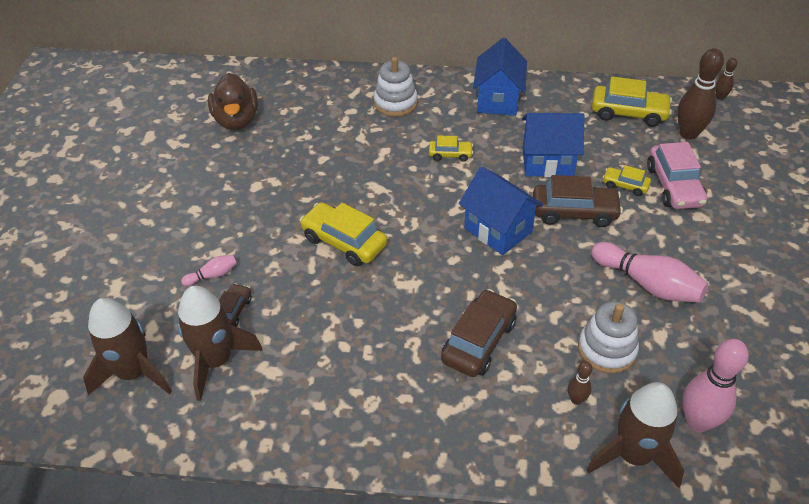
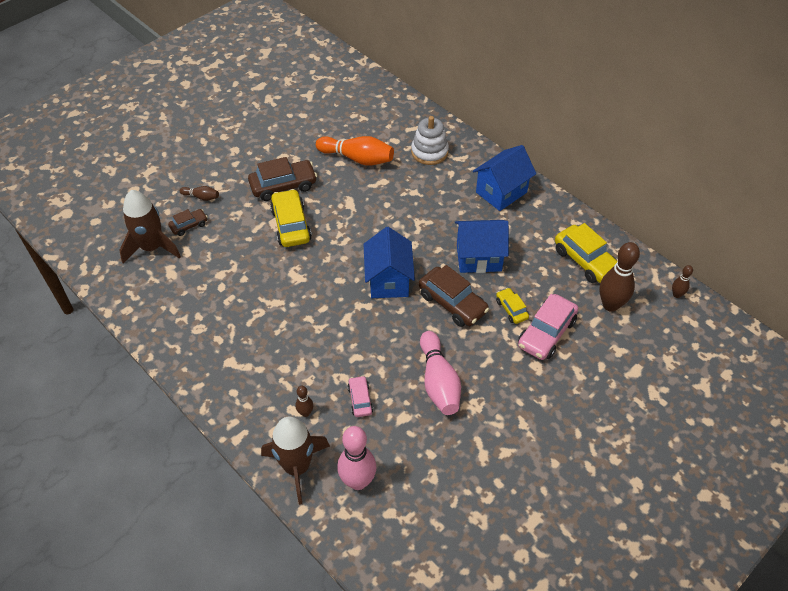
camera: 40 degrees right, 5 degrees up
(134, 373) = (109, 225): brown rocket -> none
(213, 275) = (201, 197): pink bowling pin -> brown bowling pin
(236, 120) = (319, 105): brown duck -> none
(335, 145) = (357, 158): none -> orange bowling pin
(450, 154) = (421, 210): yellow car -> none
(479, 341) = (294, 338): brown car -> brown car (283, 186)
(547, 162) = (478, 258): blue house -> blue house turned 45 degrees counterclockwise
(606, 349) = (360, 400): white stacking toy -> pink car

